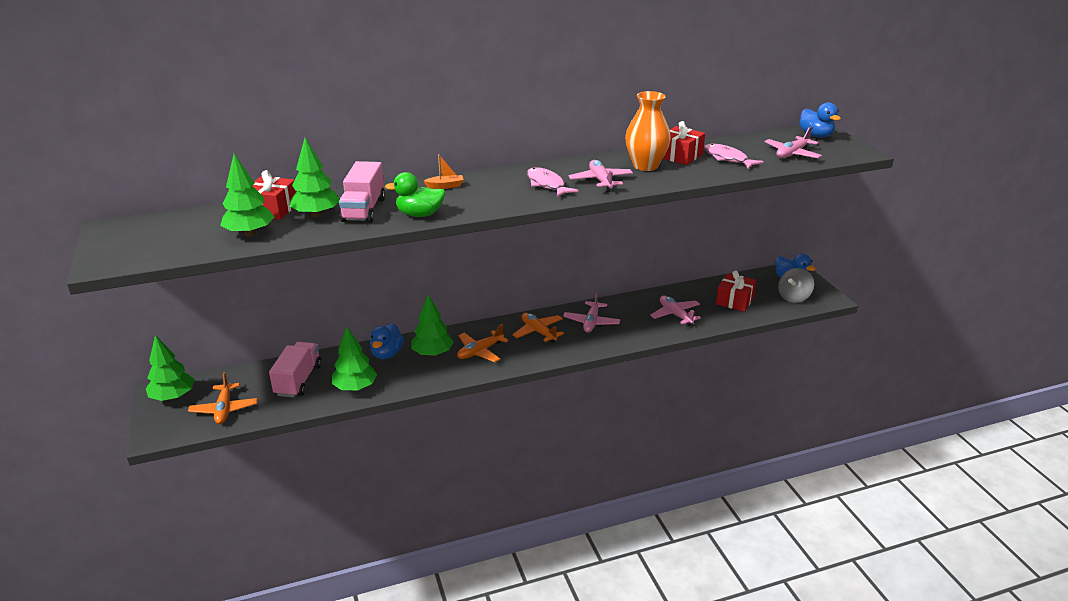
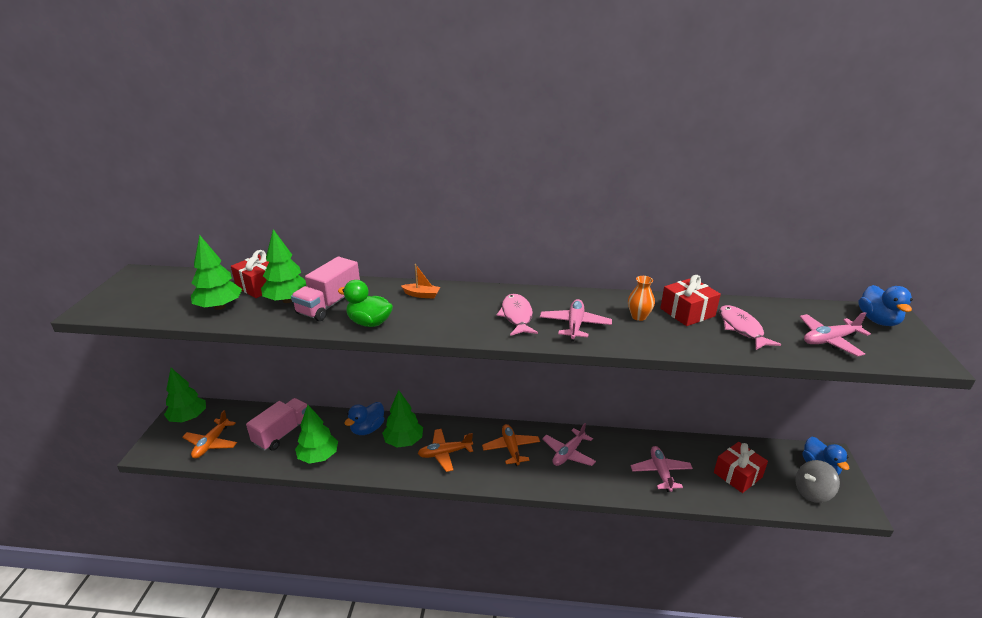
camera: 25 degrees right, 0 degrees up
(645, 166) = (638, 316): orange vase -> orange vase, size x0.53

